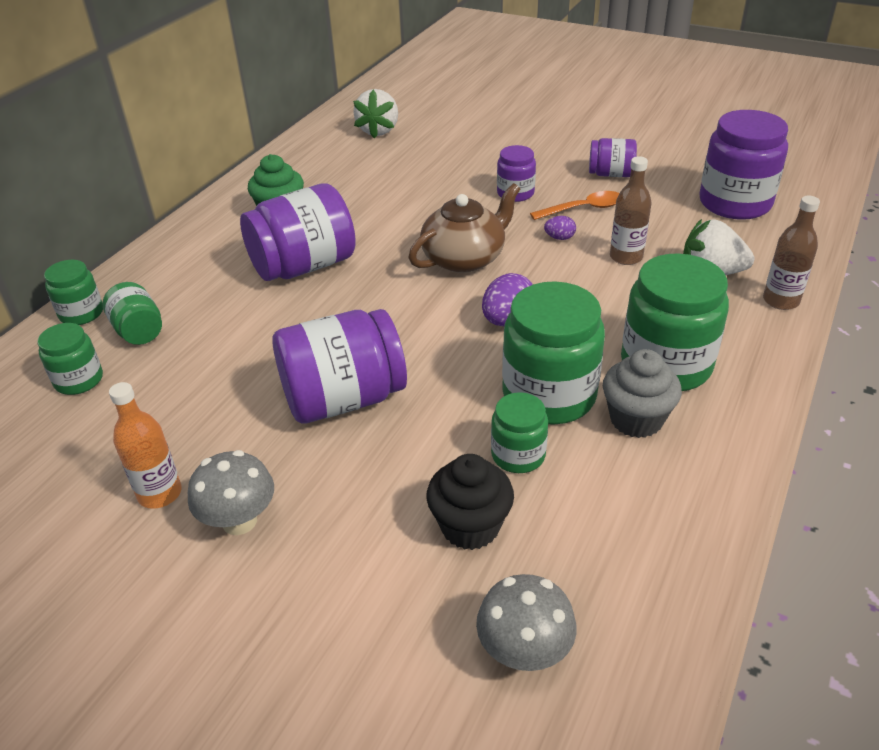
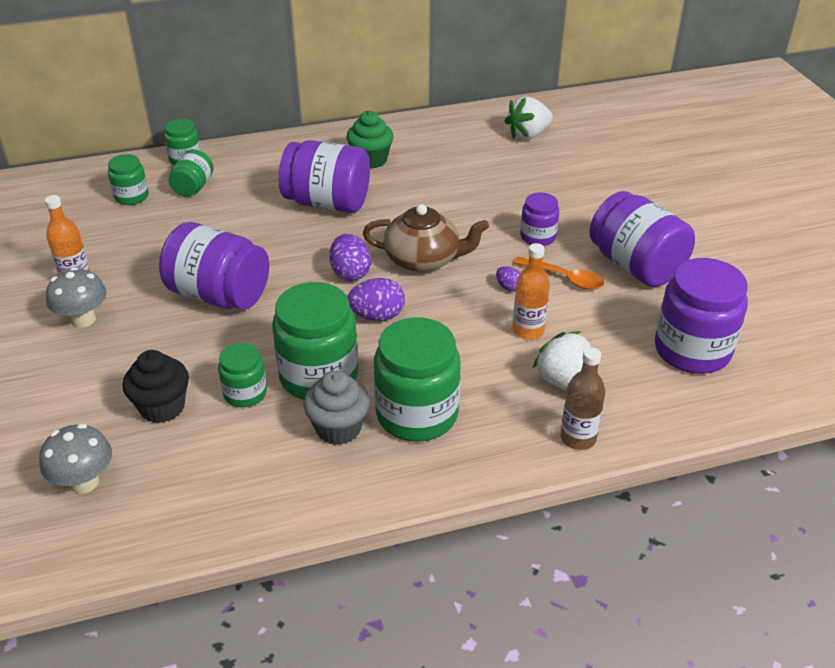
camera: 45 degrees right, 0 degrees up
(426, 304) = (350, 273): none -> purple egg
(610, 174) = (636, 266): purple jar -> purple jar, size x1.85
(626, 257) = (528, 330): brown bottle -> orange bottle

